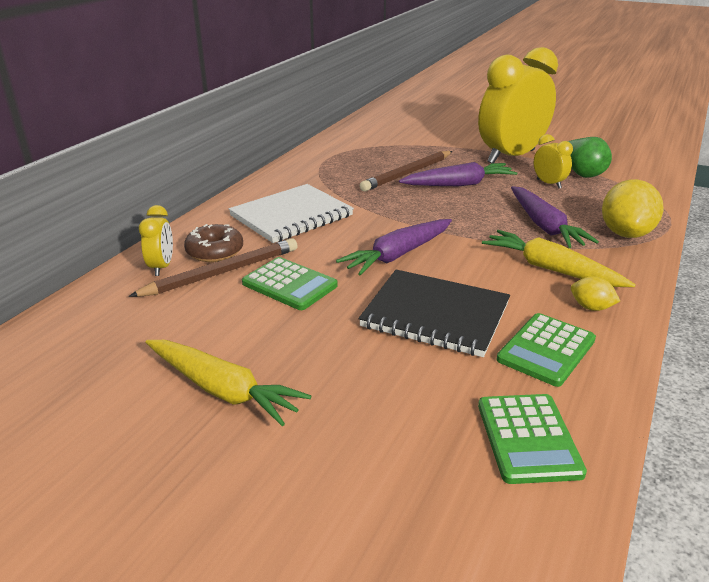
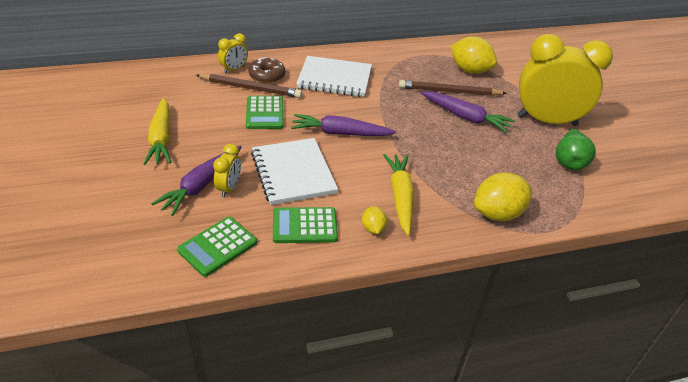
camera: 45 degrees right, 10 degrees up
(388, 152) = (470, 70): none -> yellow lemon
(435, 315) = (293, 173): black notebook -> white notebook
(544, 226) = (456, 174): purple carrot -> purple carrot (201, 185)
(548, 184) = (527, 153): yellow clock -> yellow clock (229, 188)

